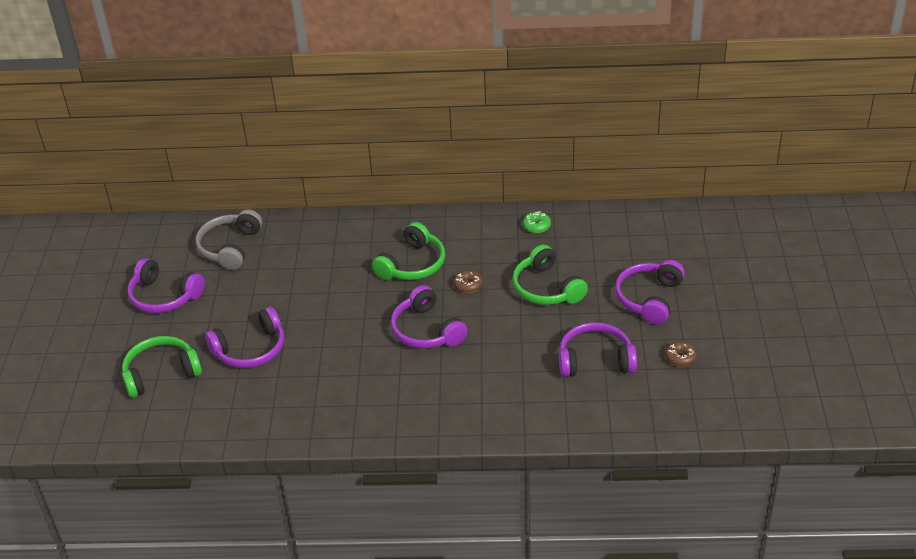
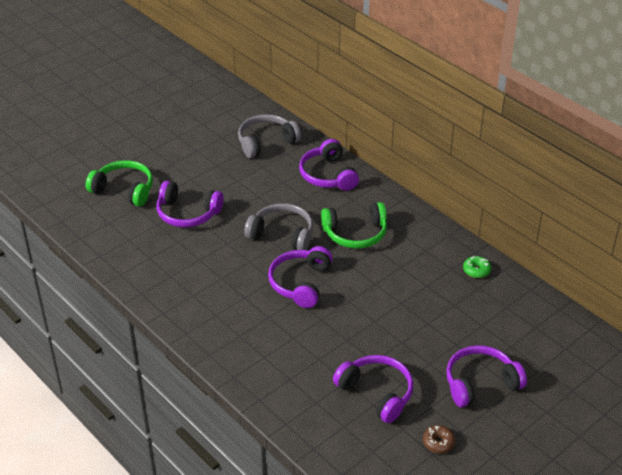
camera: 45 degrees right, 0 degrees up
(164, 296) = (190, 145): purple headphones -> purple headphones (328, 175)
(357, 307) = (282, 235): none -> grey headphones
(468, 285) = (370, 275): brown donut -> none
(546, 288) = (418, 318): green headphones -> none

